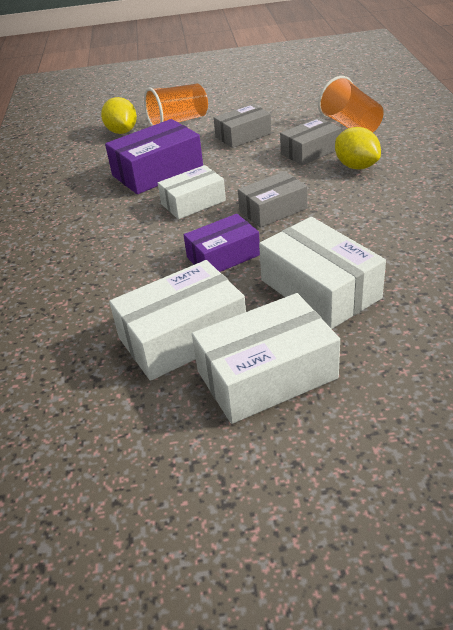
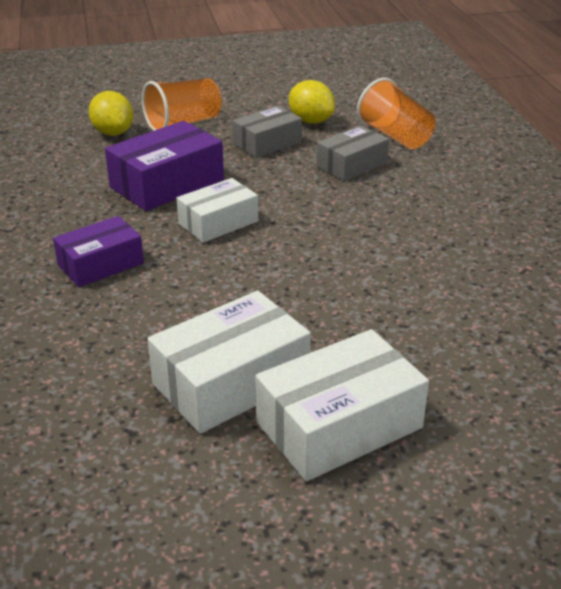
camera: 10 degrees left, 5 degrees down
(223, 256) = (265, 287): purple box -> purple box (101, 264)
(273, 210) = (317, 233): grey box -> none
(320, 289) = (387, 326): white box -> none
(356, 166) = (409, 184): yellow lemon -> yellow lemon (311, 121)

